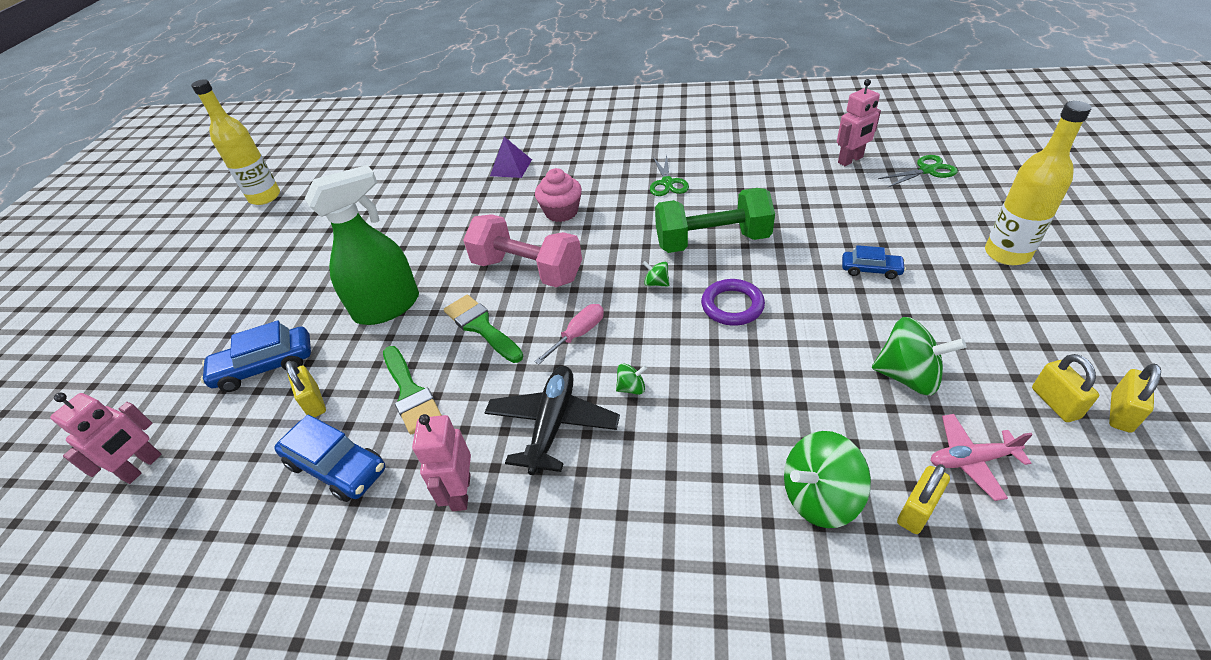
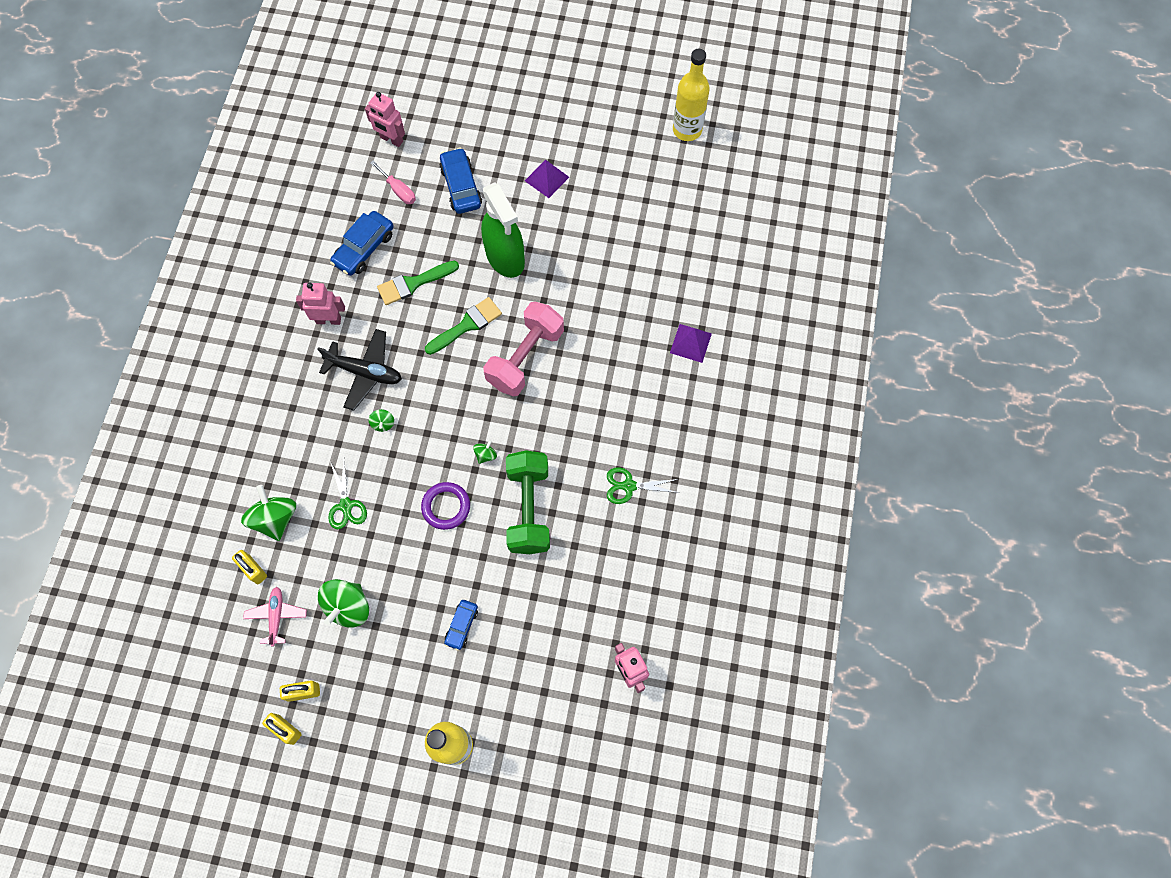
camera: 90 degrees right, 25 degrees up
(285, 287) = (547, 179): none -> purple pyramid
(314, 402) = (420, 225): yellow padlock -> none
(561, 212) = (602, 387): pink cupcake -> none
(579, 334) = (442, 393): pink screwdriver -> pink screwdriver (398, 190)
(927, 170) = (593, 738): green scissors -> green scissors (346, 505)

